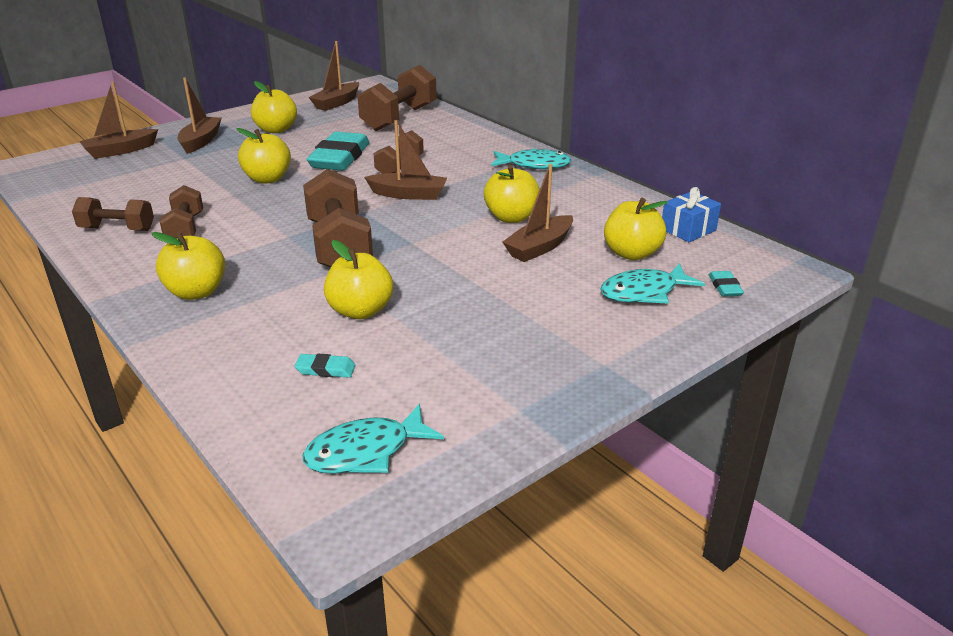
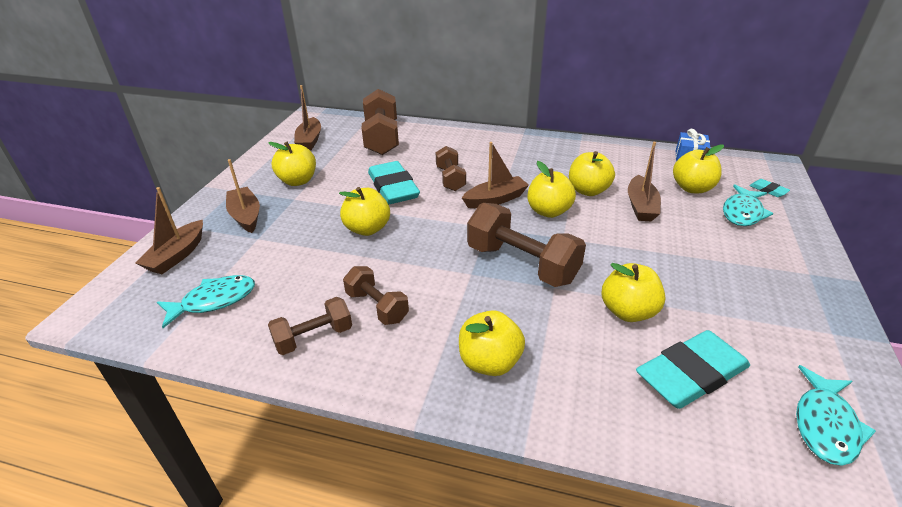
camera: 35 degrees left, 5 degrees up
(325, 369) = (691, 374): turquoise eraser -> turquoise eraser, size x2.36
(439, 219) = (548, 211): none -> yellow apple
(534, 165) = (534, 145): turquoise fish -> turquoise fish (214, 301)

